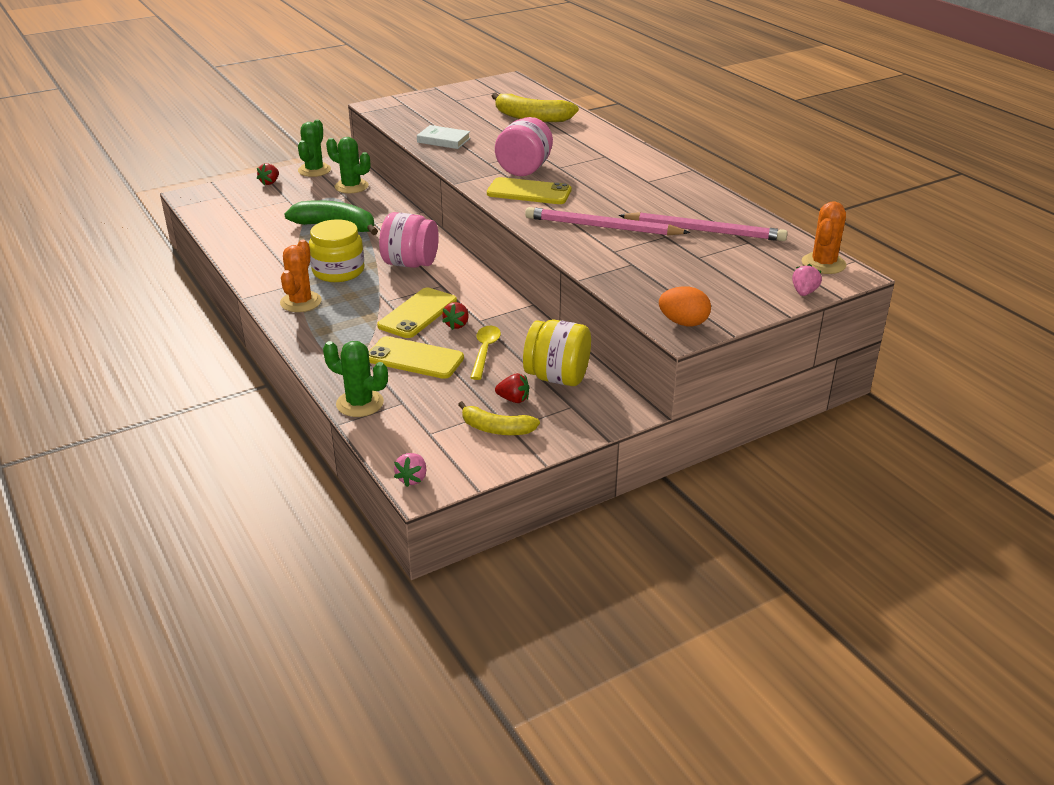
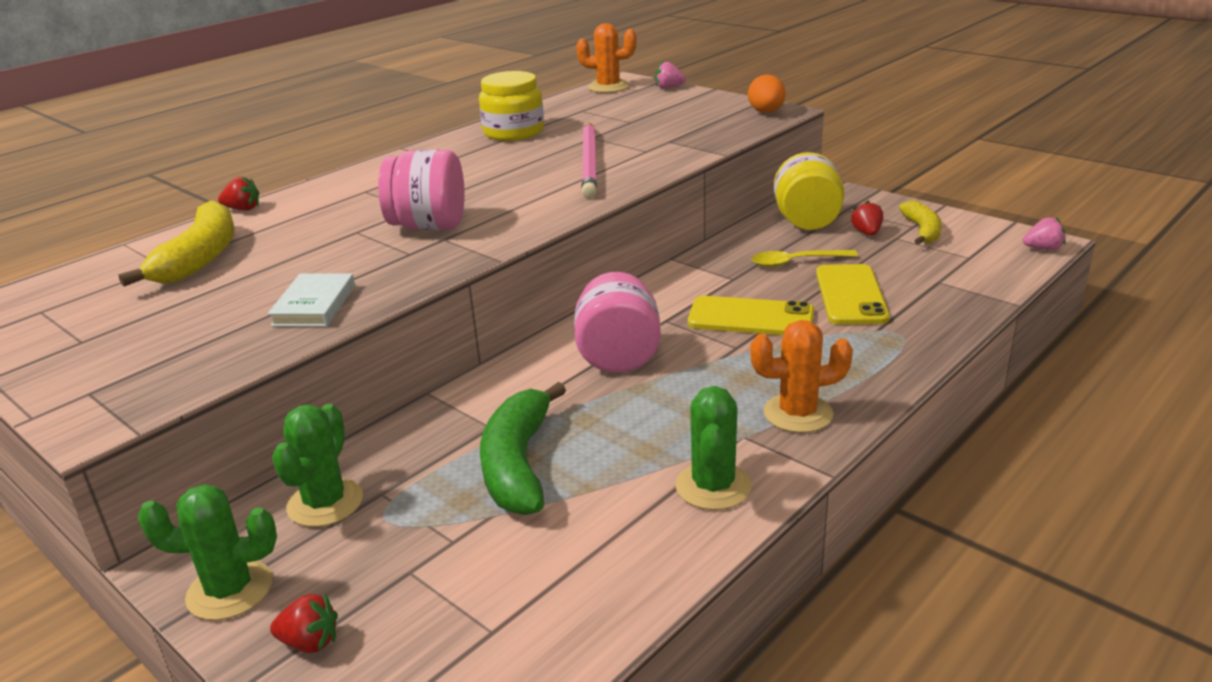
camera: 105 degrees left, 5 degrees down
(338, 271) = (680, 410): yellow jar -> yellow jar (513, 132)
(360, 403) = (970, 303): green cactus -> green cactus (713, 486)
(457, 325) = (755, 288): red strawberry -> red strawberry (243, 209)
(529, 192) = (509, 211): yellow phone -> none
(704, 231) = (568, 126): pink pencil -> none

